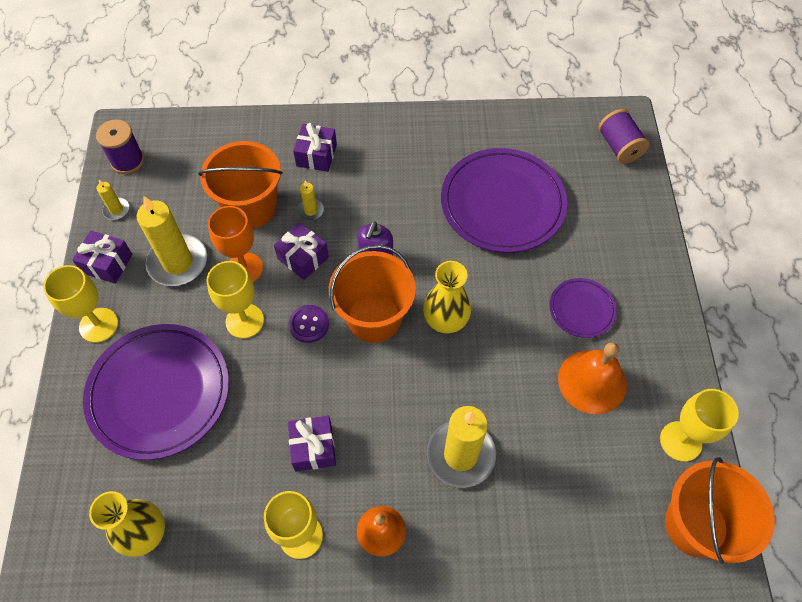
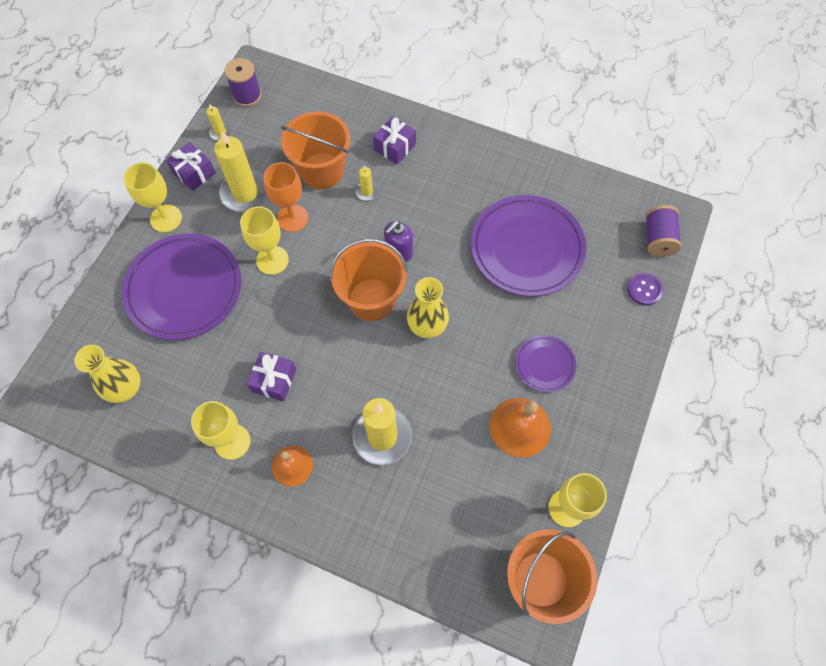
camera: 25 degrees right, 5 degrees up
(303, 258) = (341, 228): purple gift -> none
(309, 324) = (319, 283): purple button -> purple button (644, 290)

